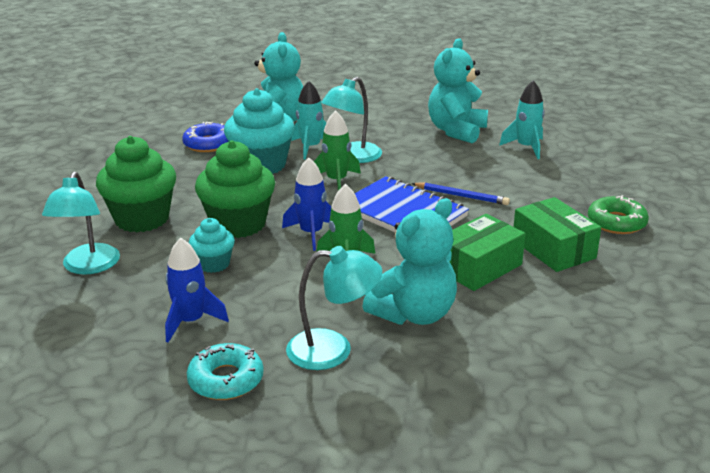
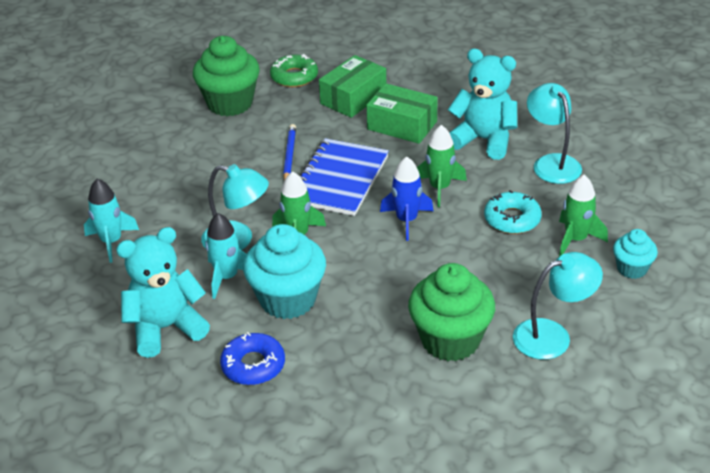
camera: 110 degrees left, 10 degrees up
(191, 321) = (576, 239): blue rocket -> green rocket
(214, 264) = (492, 259): turquoise cupcake -> turquoise cupcake (632, 269)
(226, 380) = (621, 198): turquoise donut -> turquoise donut (512, 219)
(238, 224) = (419, 269): green cupcake -> green cupcake (230, 103)
(456, 131) = (142, 187): turquoise teddy bear -> none
(526, 147) = (167, 138): turquoise rocket -> turquoise rocket (111, 242)

